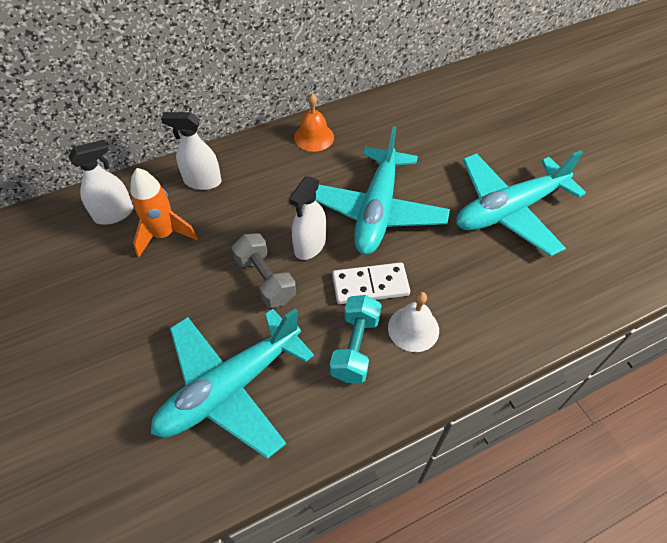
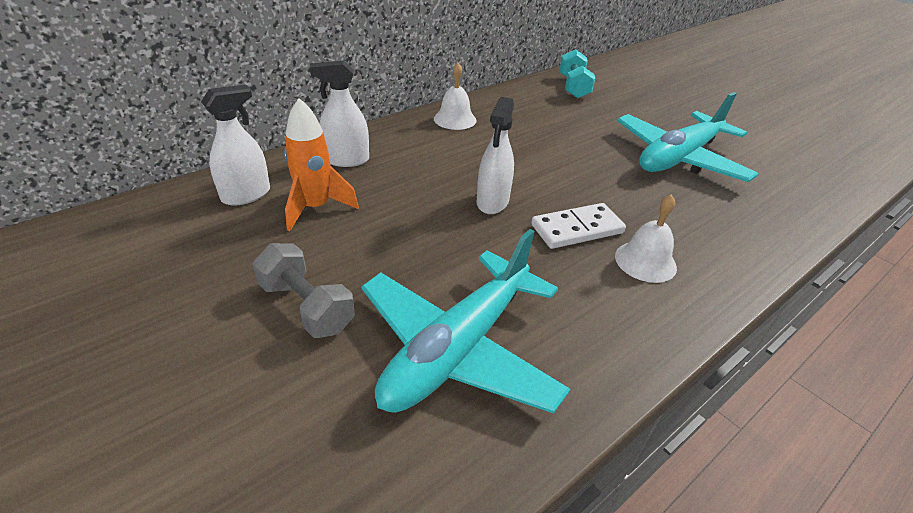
camera: 15 degrees left, 15 degrees down
(265, 280) = (455, 236): grey dumbbell -> grey dumbbell (306, 307)
(314, 137) = (455, 119): orange bell -> white bell
(355, 347) = (591, 286): turquoise dumbbell -> turquoise dumbbell (573, 87)
(377, 210) = (549, 168): turquoise plane -> none

